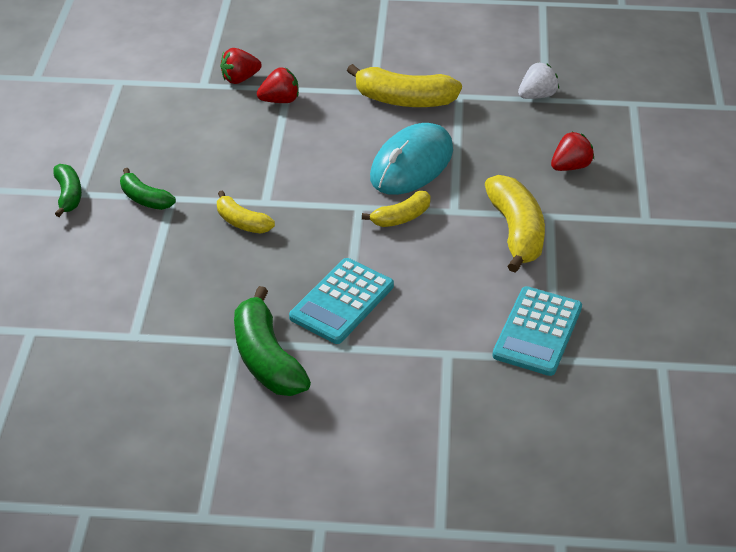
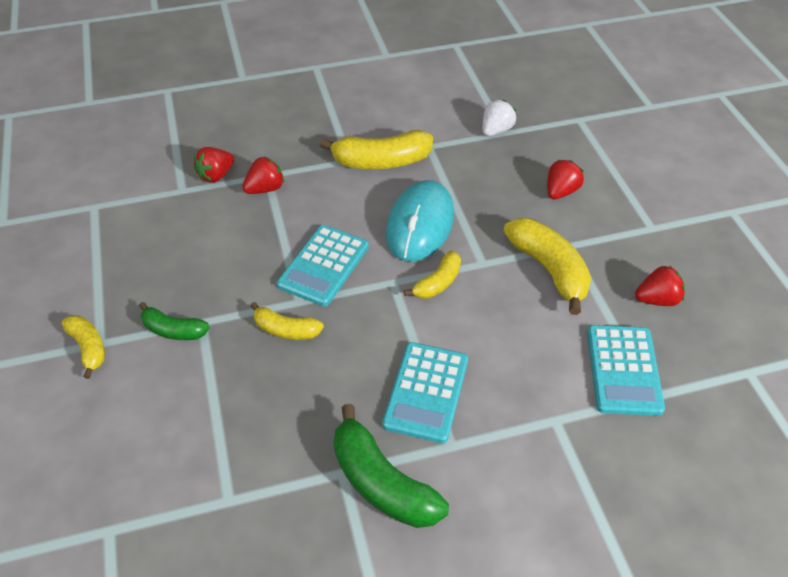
camera: 20 degrees left, 5 degrees up
(69, 195) = (88, 348): green banana -> yellow banana
(302, 178) = (324, 266): none -> turquoise calculator
(609, 283) = (657, 299): none -> red strawberry

